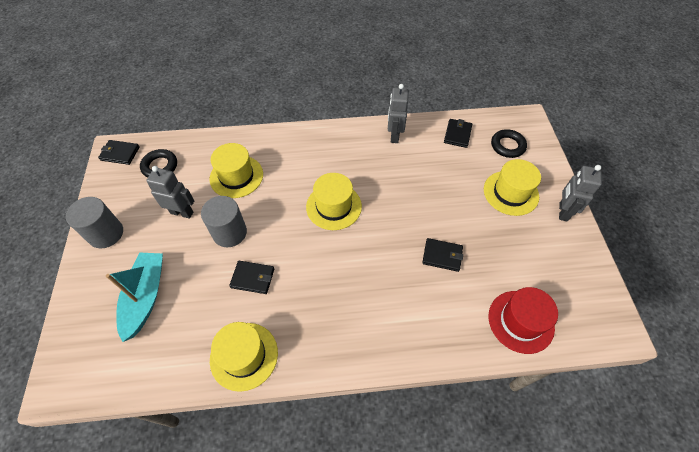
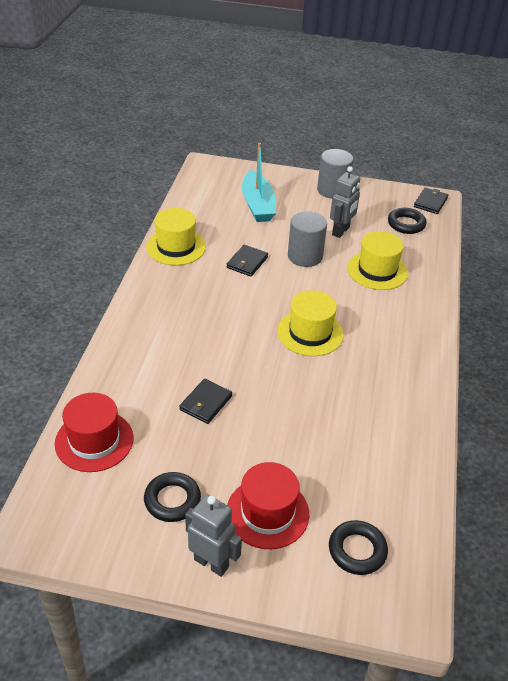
camera: 105 degrees right, 15 degrees down
(145, 297) = (258, 205): turquoise boat -> turquoise boat turned 60 degrees clockwise
(394, 136) = (410, 418): grey robot -> none
(457, 134) = (397, 493): black wallet -> none
(511, 193) = (267, 513): yellow hat -> red hat
(536, 248) = (172, 500): none -> black ring

